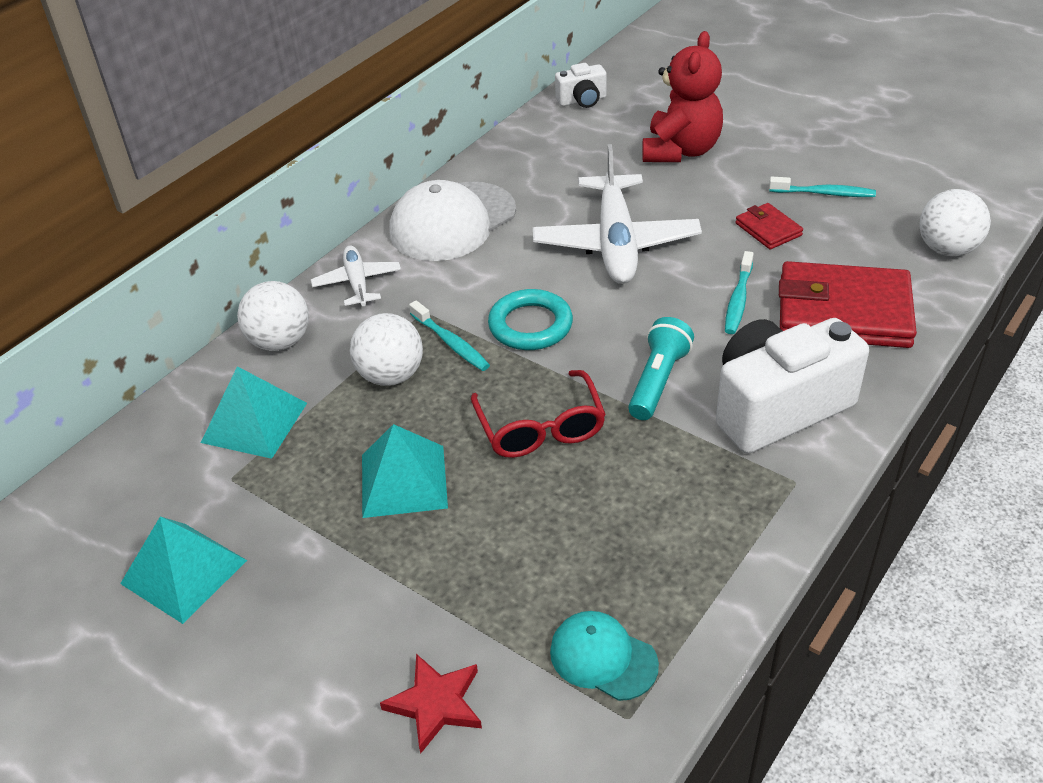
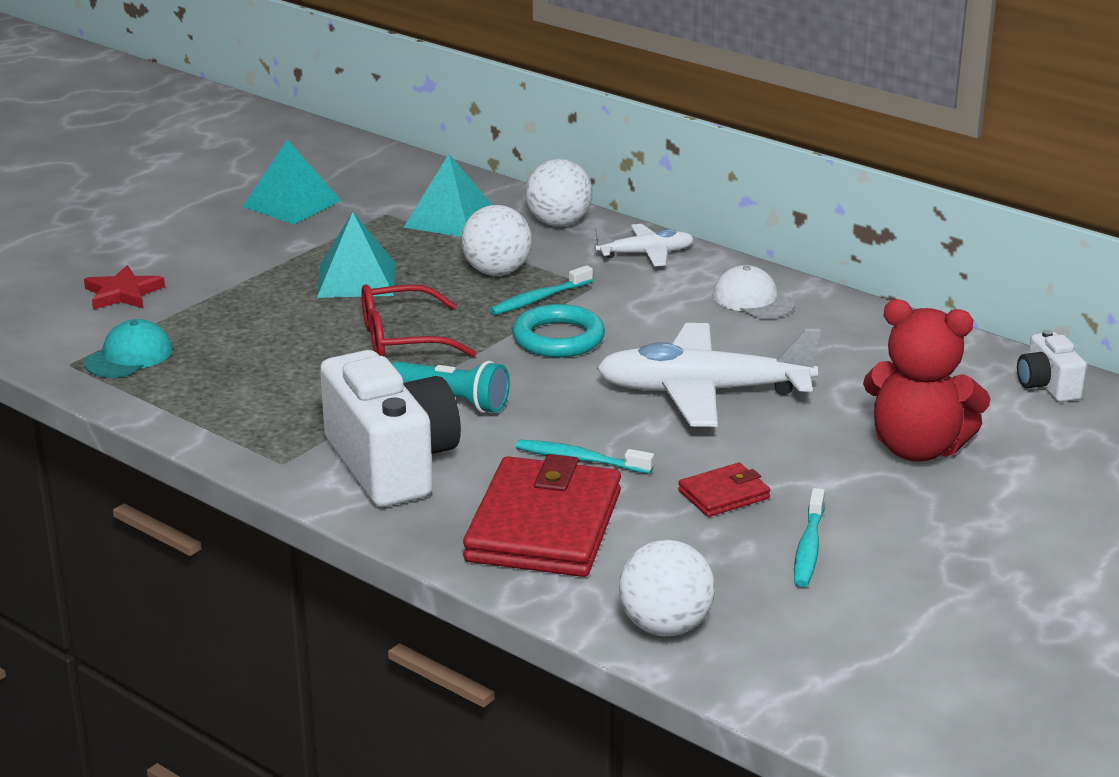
camera: 90 degrees right, 15 degrees down
(452, 222) = (753, 300): white cap -> white cap, size x0.55

